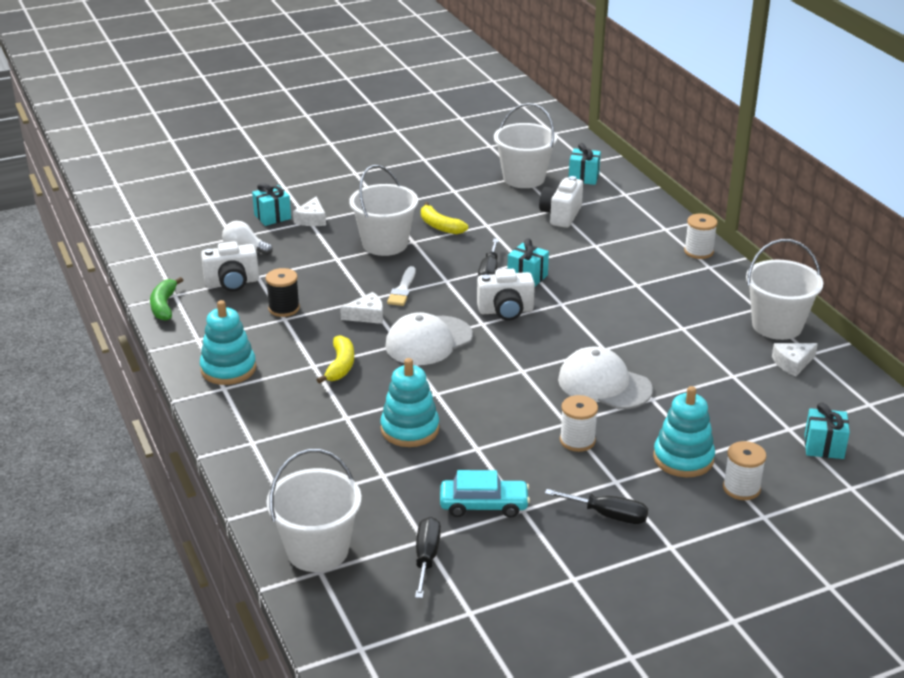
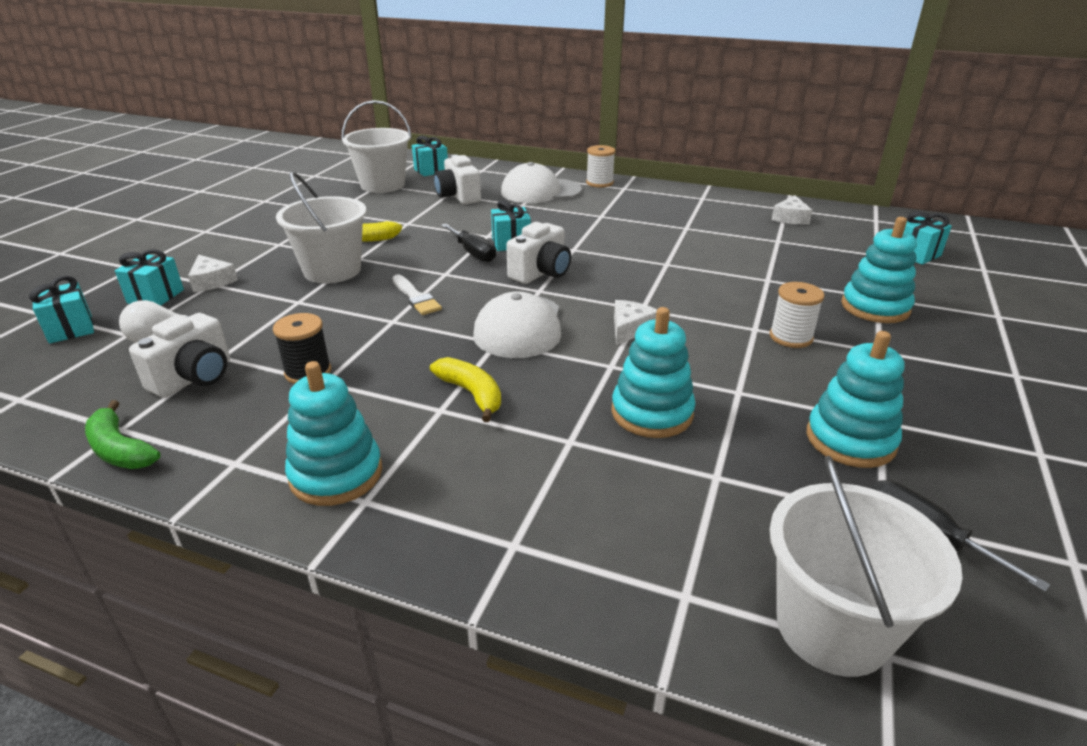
camera: 45 degrees left, 0 degrees up
(212, 220) = (71, 329): none -> turquoise gift
(367, 315) = (417, 334): white cheese -> white cheese (630, 328)
(484, 505) = (850, 440): turquoise car -> turquoise stacking toy
(604, 384) = (718, 287): white cap -> white cap (540, 191)
(608, 515) = (935, 380): black screwdriver -> none
(741, 488) = (946, 306): white spool -> none
(777, 325) = (734, 202): white bucket -> none

